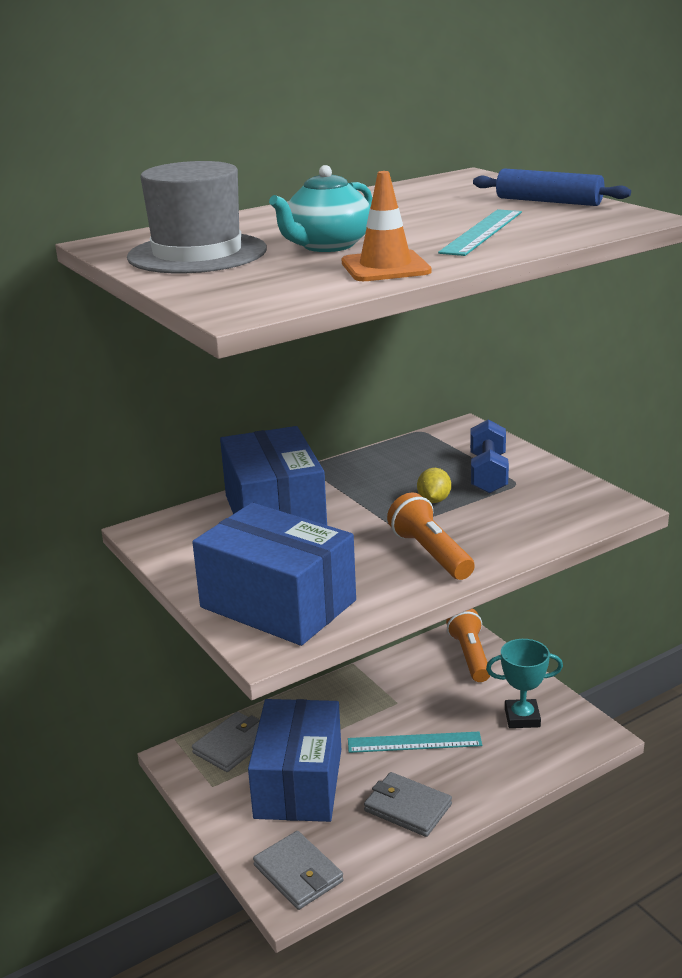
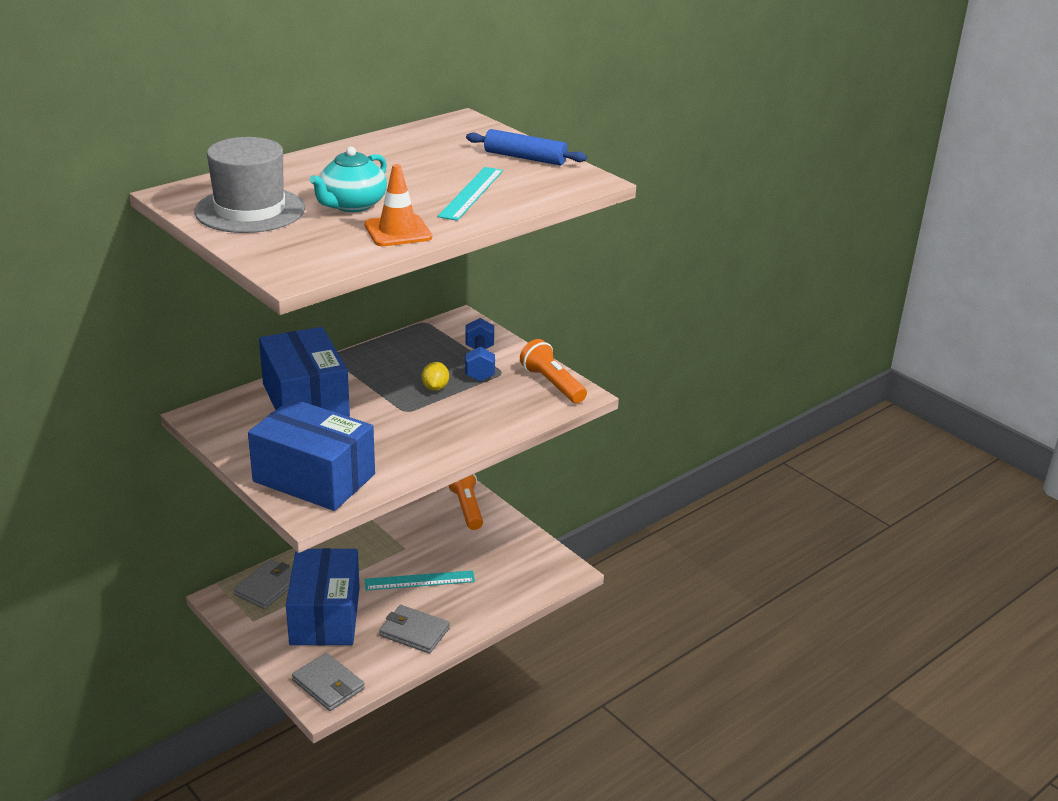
camera: 10 degrees left, 5 degrees up
(430, 553) = (432, 434): orange flashlight -> orange flashlight (552, 384)
(522, 717) = (508, 558): turquoise trophy -> none

